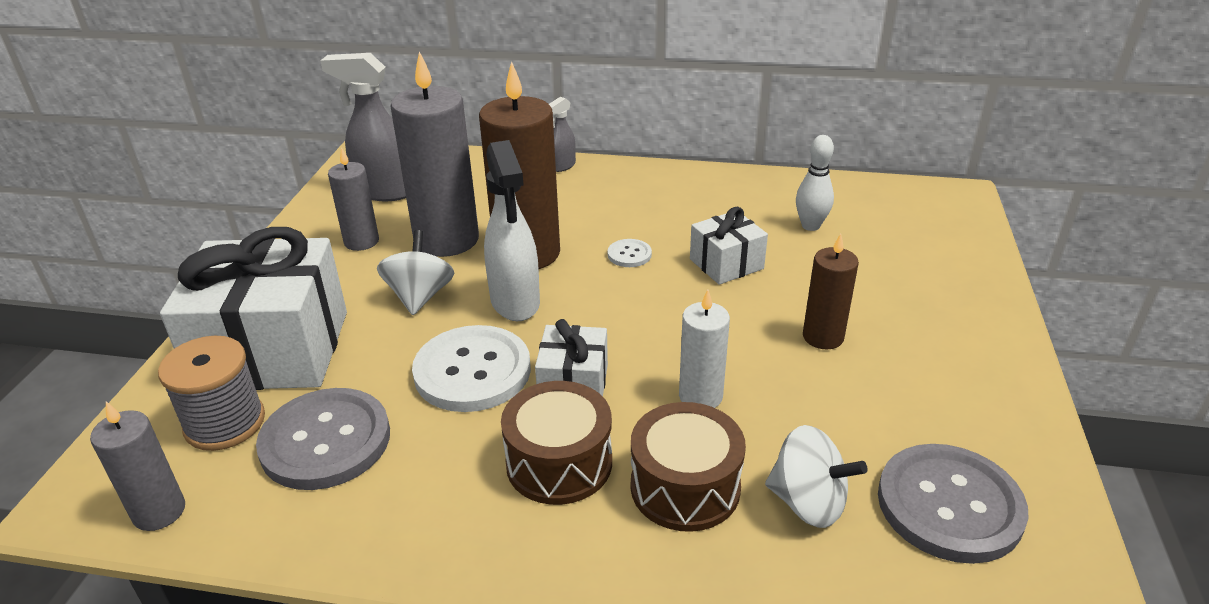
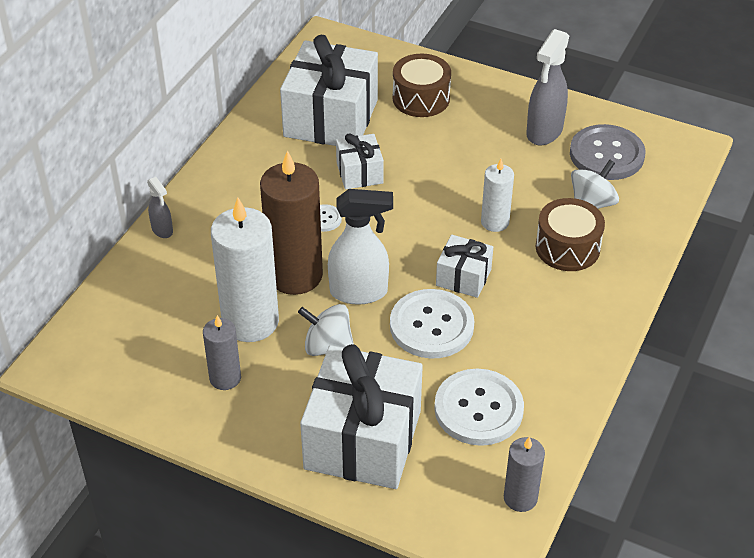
camera: 75 degrees left, 10 degrees up
(225, 423) = (441, 466): grey spool -> none
(325, 441) = (478, 409): grey button -> white button
(384, 192) = (142, 357): grey spray bottle -> grey spray bottle (544, 132)
(446, 240) = (250, 321): grey candle -> white candle
(559, 463) = (533, 297): brown drum -> brown drum (421, 98)
(810, 226) = (331, 118): white bowling pin -> white gift
(823, 337) = (458, 153): brown candle -> none

